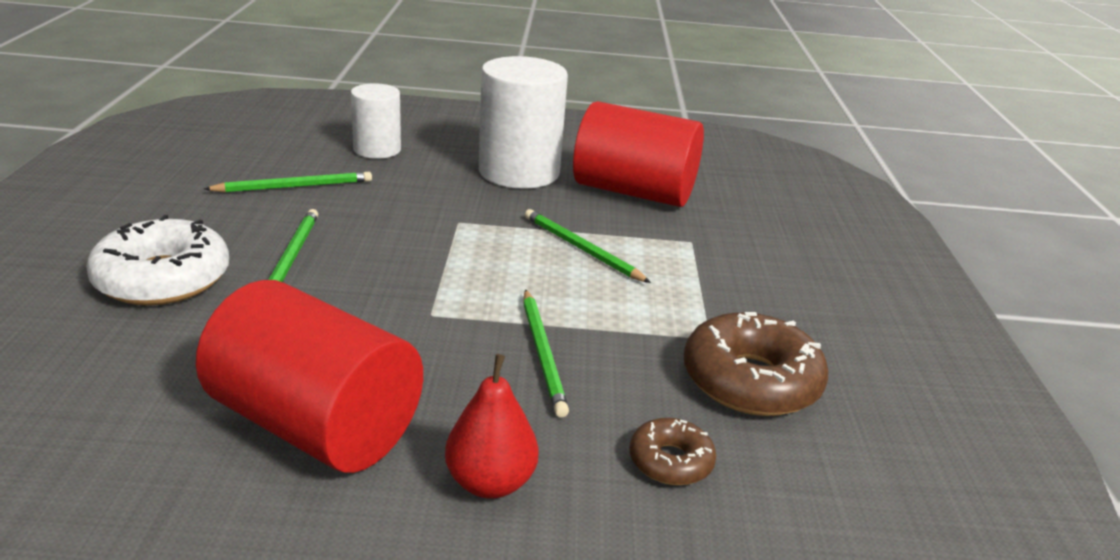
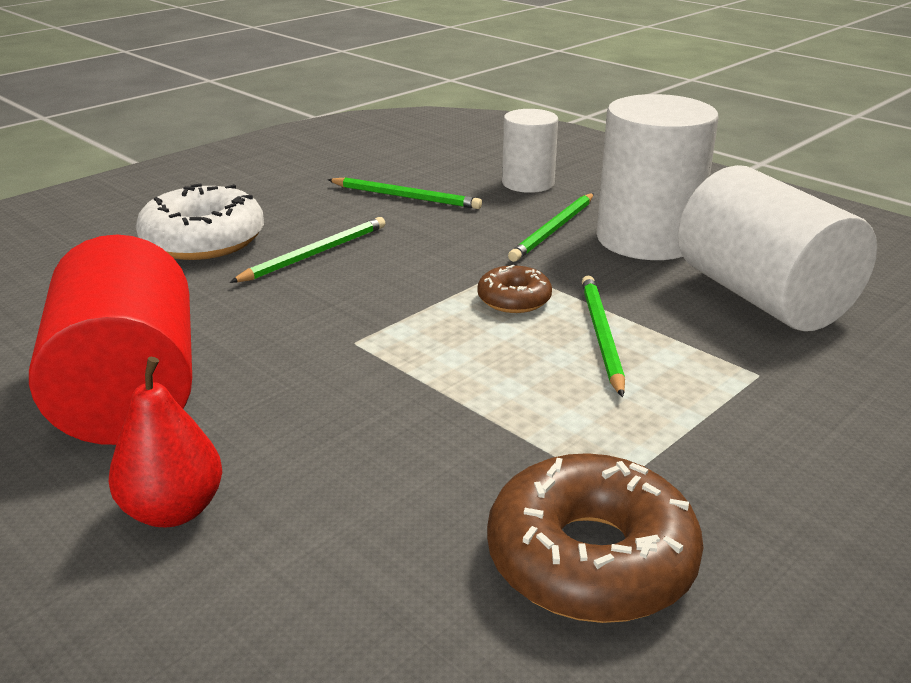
camera: 45 degrees right, 0 degrees up
(542, 354) = (399, 420): green pencil -> green pencil (553, 230)
(633, 192) = (762, 297): red cylinder -> white cylinder
(670, 461) = (359, 590): brown donut -> brown donut (514, 299)

